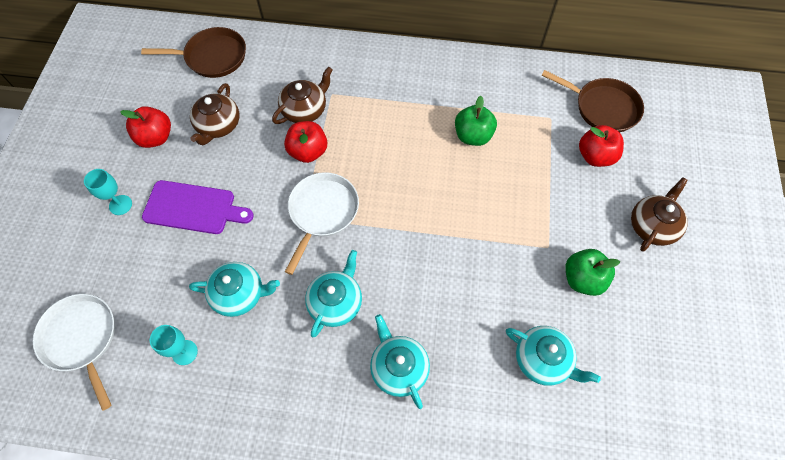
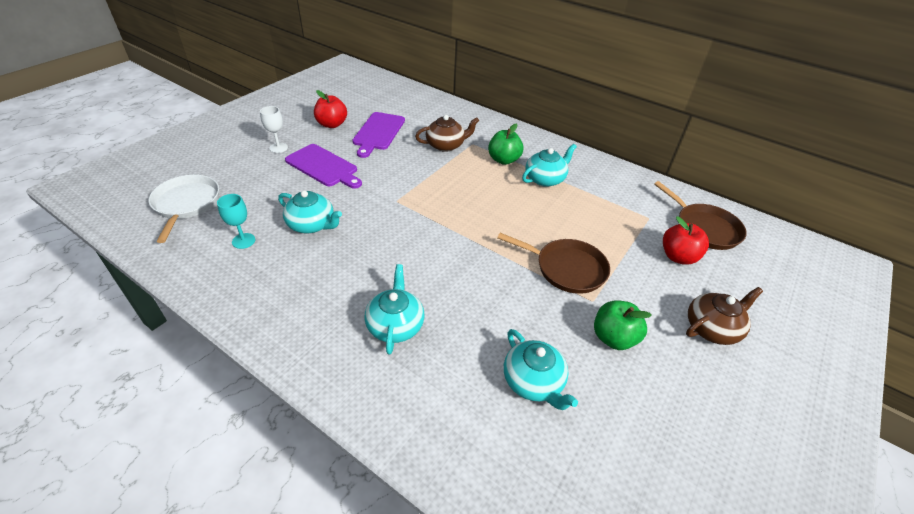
camera: 25 degrees right, 20 degrees down
(120, 205) = (278, 148): turquoise goblet -> white goblet
(213, 57) = (404, 100): brown pan -> brown pan (567, 269)
(218, 125) = (378, 133): brown teapot -> purple cutting board
(308, 151) = (430, 167): red apple -> none
(322, 212) = (413, 203): white pan -> none
(336, 302) = (379, 259): turquoise teapot -> turquoise teapot (545, 179)
(473, 136) = (570, 204): green apple -> green apple (503, 160)

